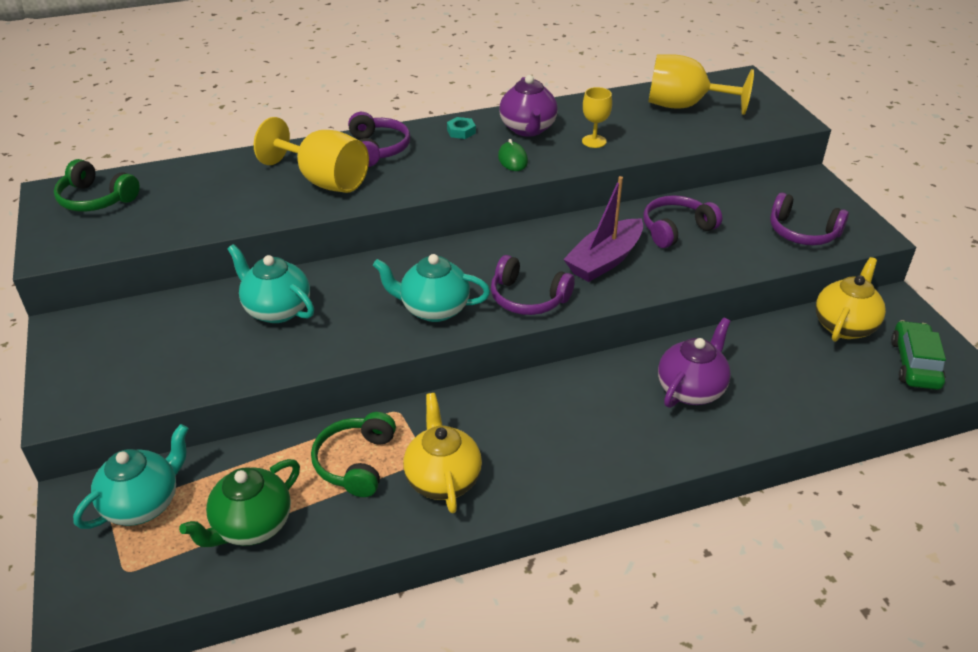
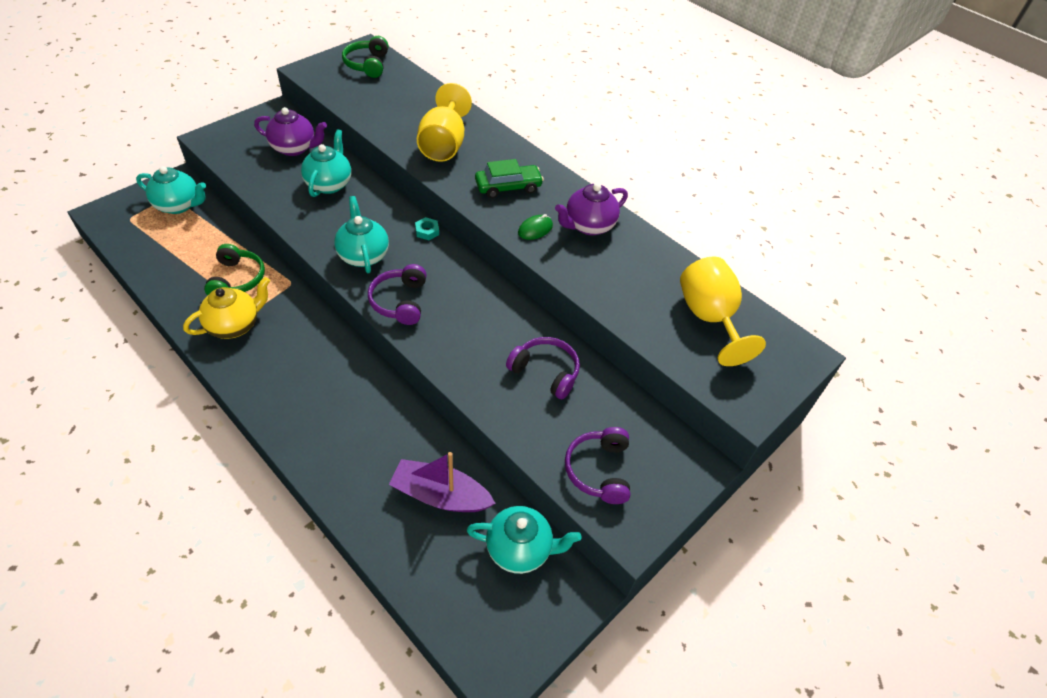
camera: 60 degrees right, 10 degrees up
(251, 526) = (172, 253): green teapot -> none
(355, 462) = (237, 279): green headphones -> green headphones turned 105 degrees clockwise
(377, 149) = (502, 156): purple headphones -> none
(461, 131) = (557, 190): turquoise nut -> turquoise nut (427, 231)
(594, 141) = (598, 270): yellow goblet -> none
(604, 260) = (473, 334): purple boat -> purple boat (440, 495)
(691, 389) = (379, 445): purple teapot -> purple teapot (295, 148)
(844, 325) = (520, 549): yellow teapot -> turquoise teapot
(915, 364) = (490, 621): green car -> green car (508, 187)

